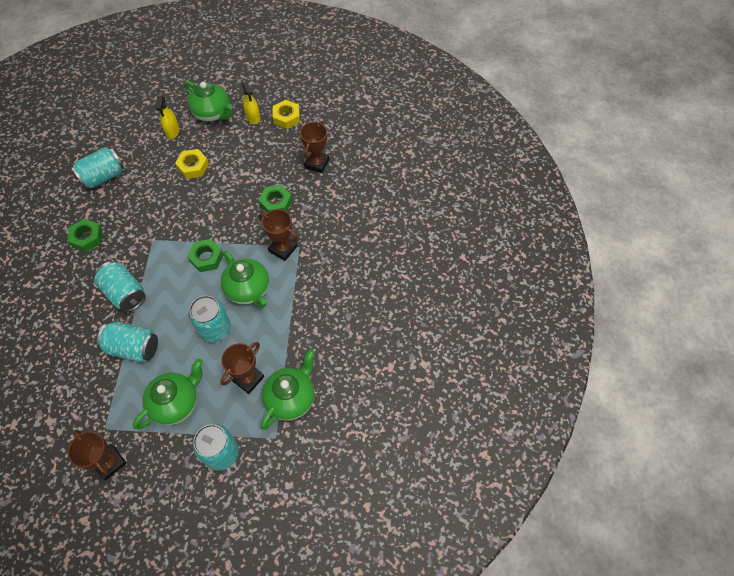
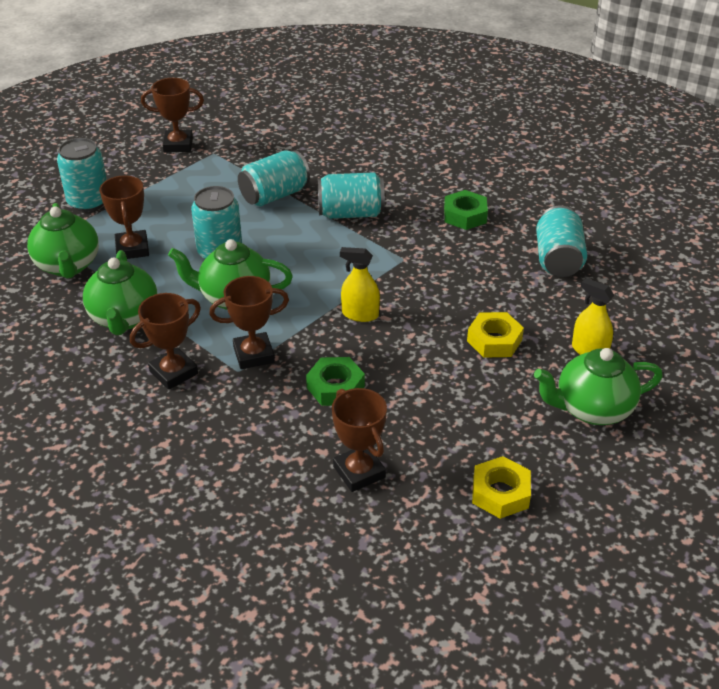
camera: 130 degrees right, 20 degrees down
(176, 403) = (176, 197): green teapot -> green teapot (124, 318)
(206, 258) = (323, 287): green nut -> none
(253, 117) = (539, 451): yellow spray bottle -> yellow spray bottle (360, 314)
(323, 271) = (173, 372): none -> brown trophy

